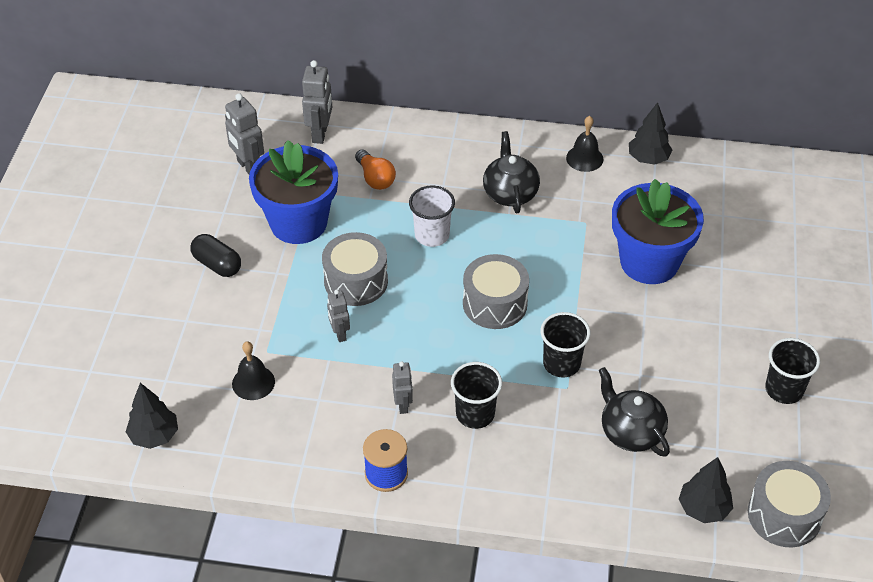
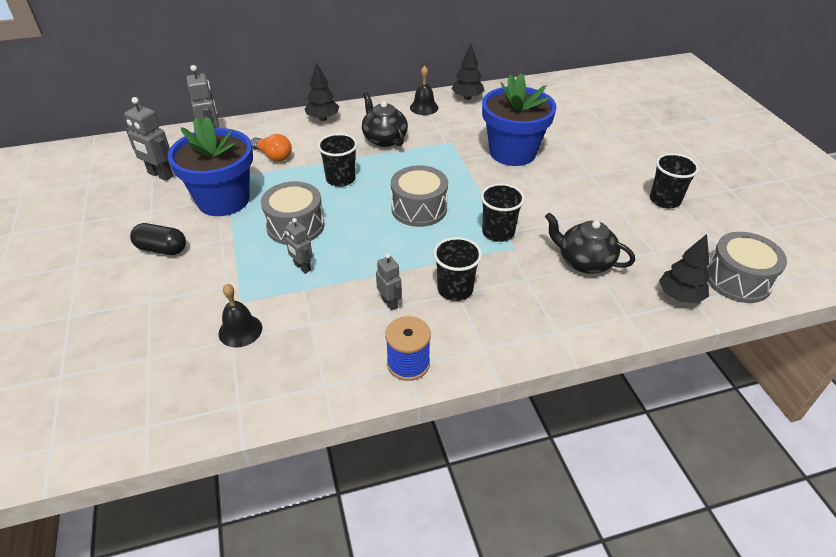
camera: 25 degrees left, 5 degrees down
(154, 436) = (156, 413): black tree -> black tree (323, 118)
(432, 235) = (340, 179): white cup -> black cup

